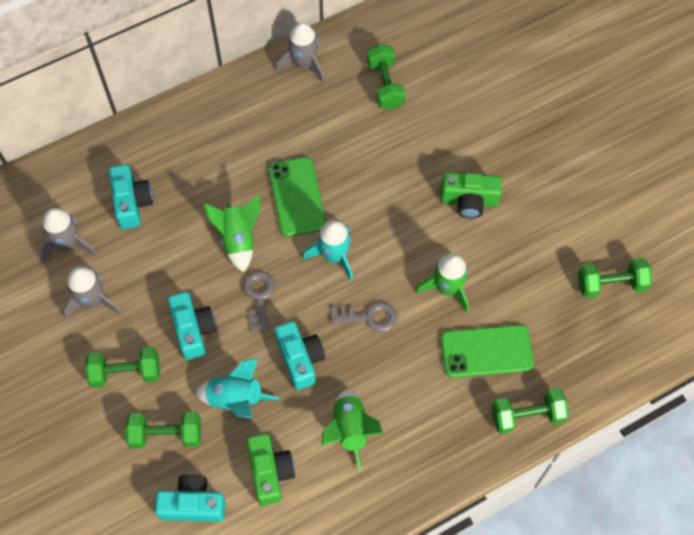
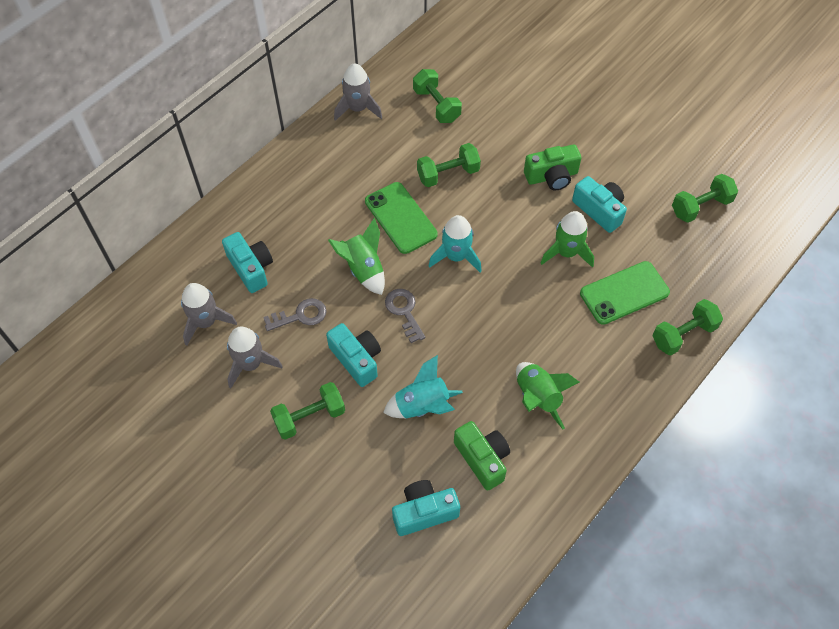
camera: 20 degrees left, 5 degrees down
(166, 434) = (371, 459): green dumbbell -> green dumbbell (448, 174)
(300, 359) = (465, 352): turquoise camera -> turquoise camera (599, 210)
(369, 317) = (510, 297): grey key -> grey key (300, 316)

